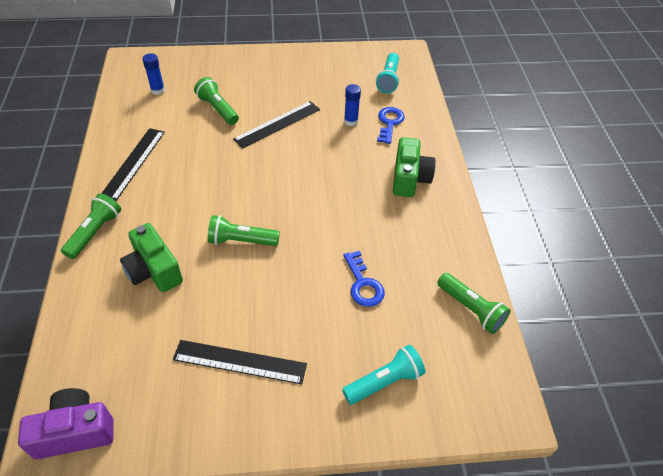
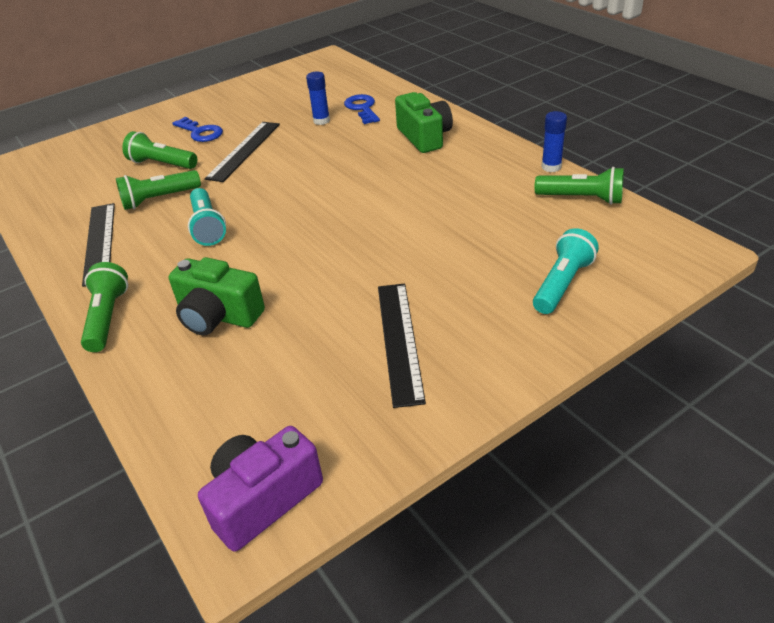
camera: 25 degrees left, 10 degrees down
(158, 90) = (71, 176): blue glue stick -> blue glue stick (551, 167)
(240, 361) = (399, 340): black ruler -> black ruler turned 75 degrees counterclockwise
(241, 241) = (298, 249): green flashlight -> green flashlight (159, 199)
(363, 284) = (462, 226): blue key -> blue key (200, 132)
(388, 80) = (328, 81): turquoise flashlight -> turquoise flashlight (207, 227)

